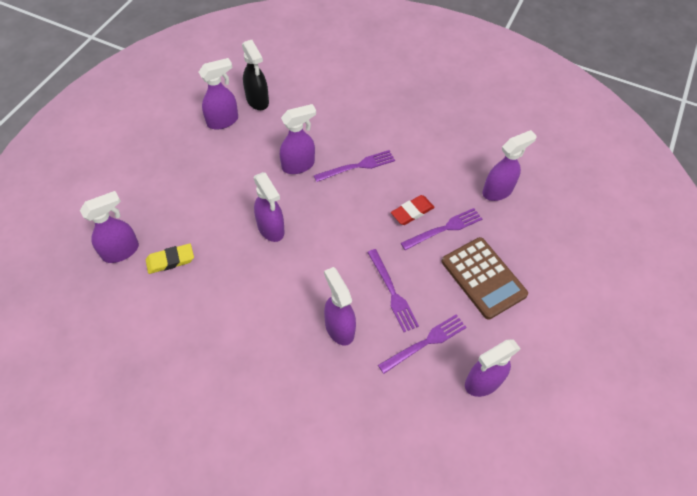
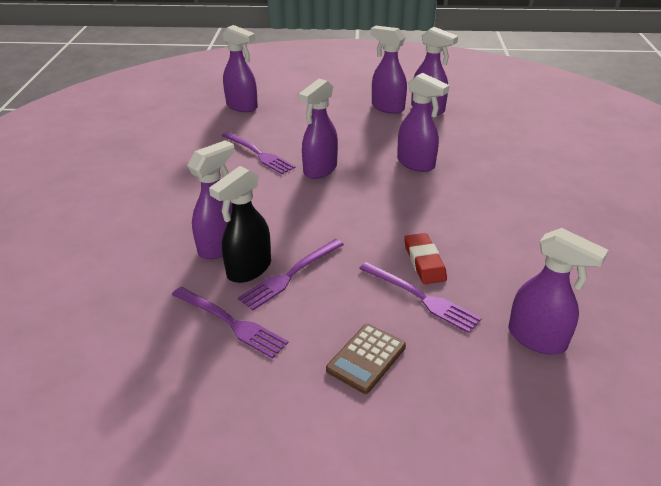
camera: 70 degrees right, 20 degrees down
(170, 260) = (247, 130): yellow eraser -> none
(257, 101) = (475, 119): black spray bottle -> black spray bottle (248, 269)
(357, 166) = (454, 202): purple fork -> purple fork (258, 154)
(412, 212) = (424, 262): red eraser -> red eraser turned 45 degrees clockwise
(482, 382) = (191, 397): purple spray bottle -> purple spray bottle (387, 107)
(483, 278) = (366, 358): brown calculator -> brown calculator, size x0.60

